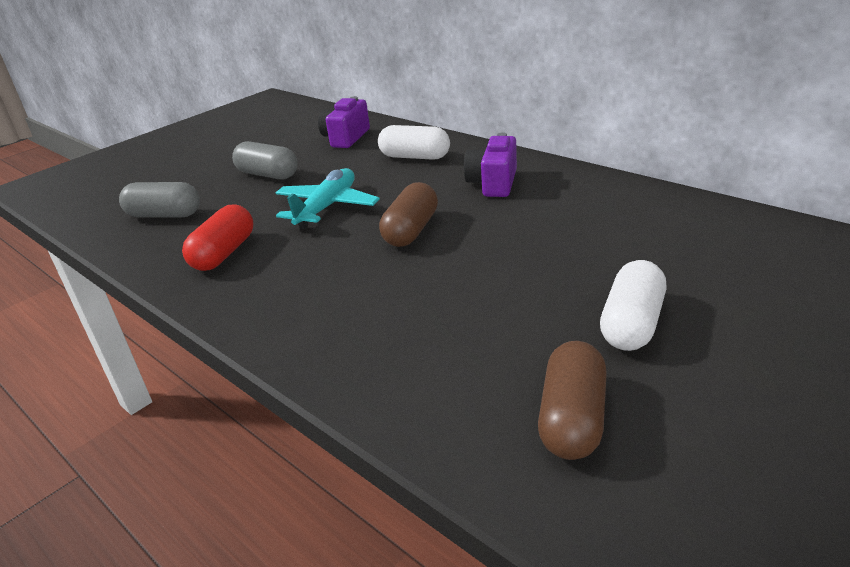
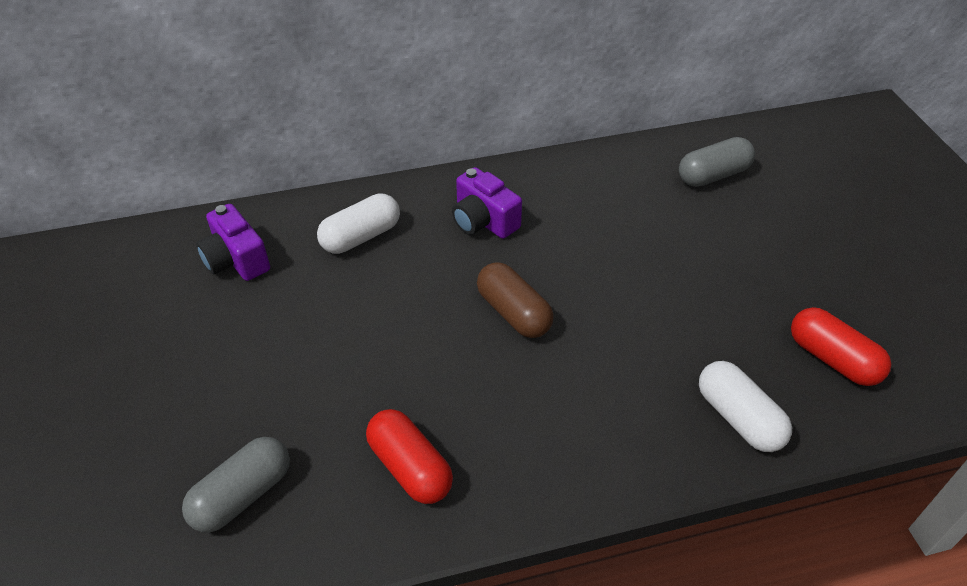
camera: 60 degrees left, 15 degrees up
(268, 175) = (249, 362): grey capsule -> grey capsule (713, 175)
(327, 207) = (398, 347): turquoise plane -> none
(572, 418) = (832, 359): brown capsule -> red capsule
(632, 324) = (757, 274): white capsule -> white capsule (738, 418)

